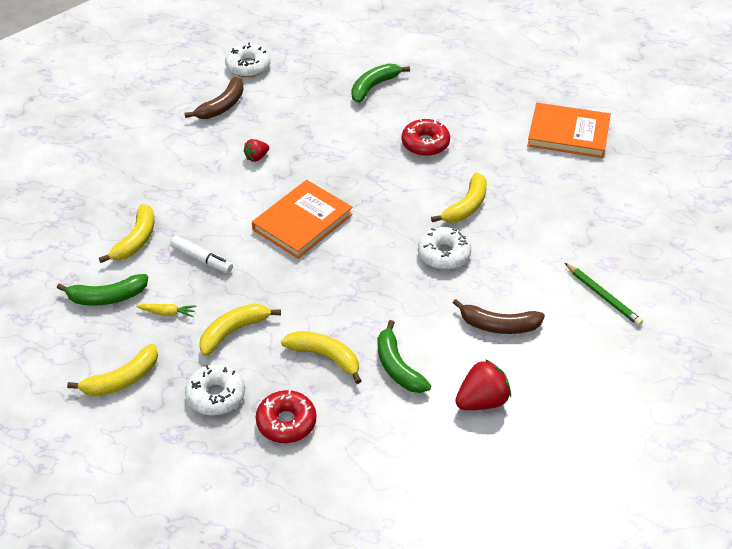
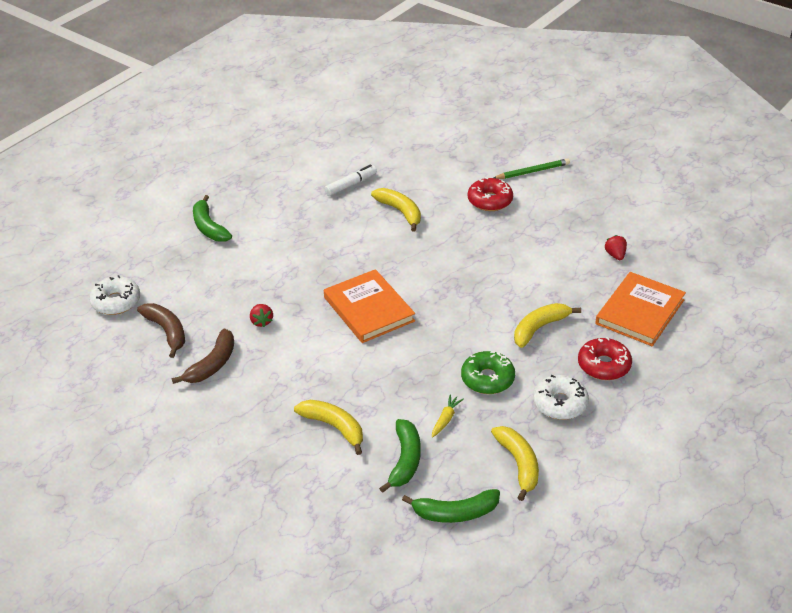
camera: 70 degrees left, 5 degrees down
(202, 259) = (385, 384): white marker -> white marker (351, 185)
(233, 331) = (487, 379): yellow banana -> green donut
(397, 367) = (565, 290): green banana -> green banana (455, 513)
(425, 143) = (308, 215): red donut -> red donut (490, 200)
(444, 254) = (451, 237): white donut -> none
(482, 401) = (615, 255): red strawberry -> red strawberry, size x0.57
(499, 325) = (541, 228): brown banana -> brown banana (212, 364)
(568, 134) = (344, 139): orange book -> orange book (640, 312)

